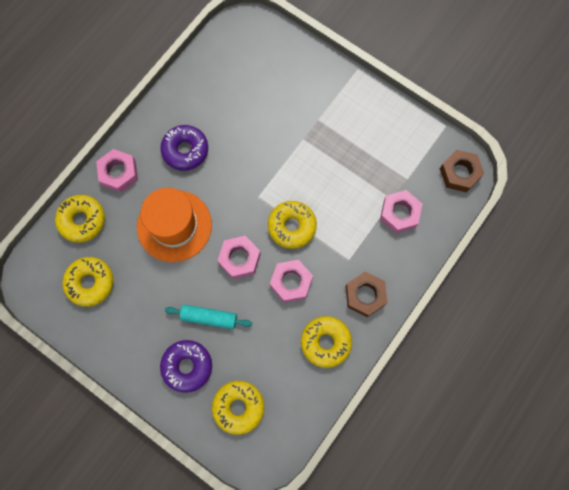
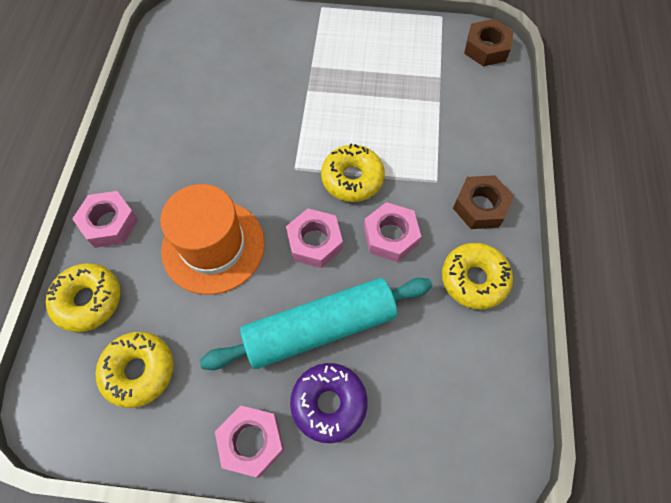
camera: 30 degrees left, 10 degrees down
(185, 150) = (180, 161): purple donut -> none
(209, 317) = (320, 328): turquoise rolling pin -> turquoise rolling pin, size x1.89
(238, 407) = (425, 416): yellow donut -> none
(399, 213) = (456, 111): pink nut -> pink nut (251, 442)

